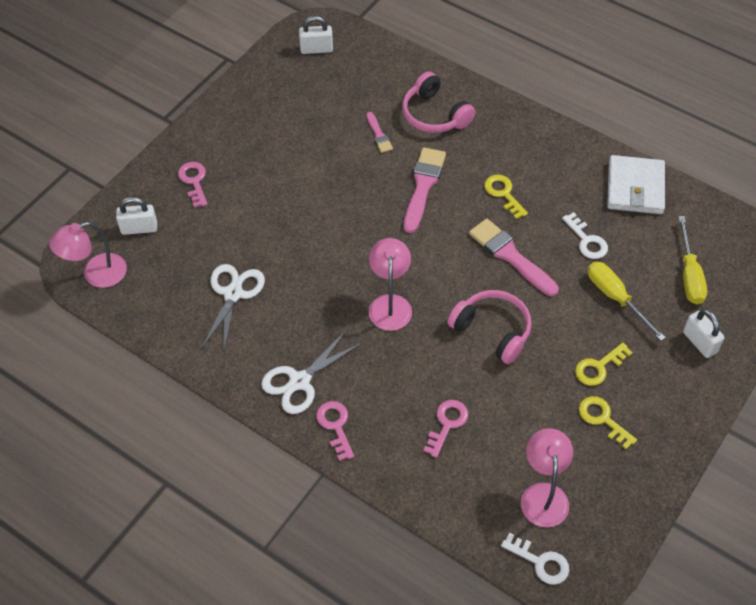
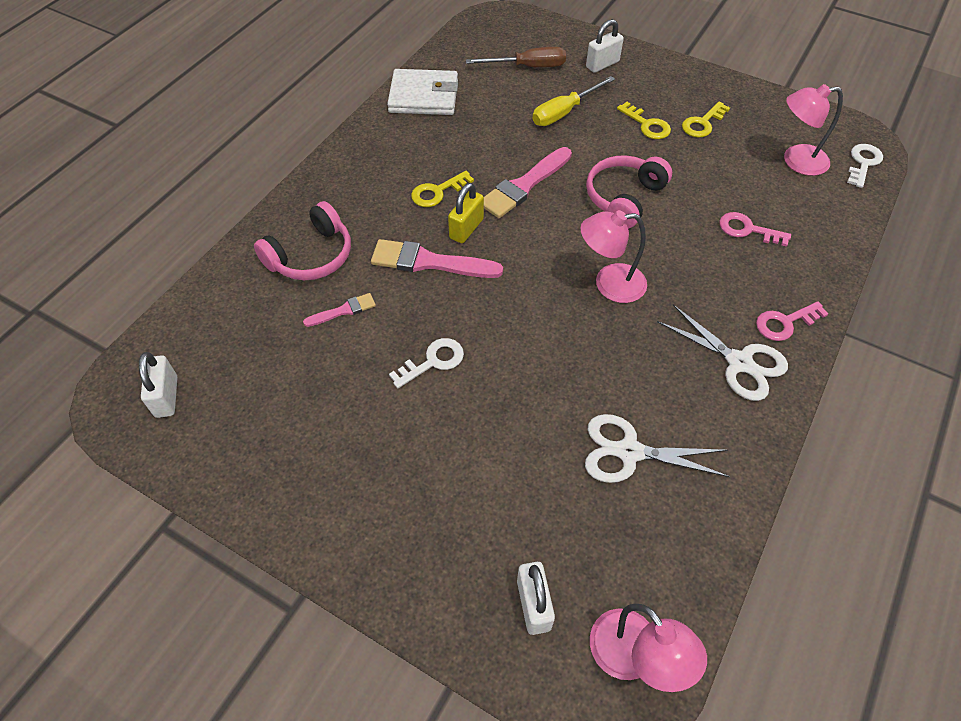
camera: 95 degrees left, 0 degrees up
(194, 181) = (432, 535): pink key -> none
(458, 211) = (466, 229): none -> yellow padlock
(587, 241) = (496, 130): white key -> white key (433, 361)
(689, 275) = (528, 67): yellow screwdriver -> brown screwdriver

